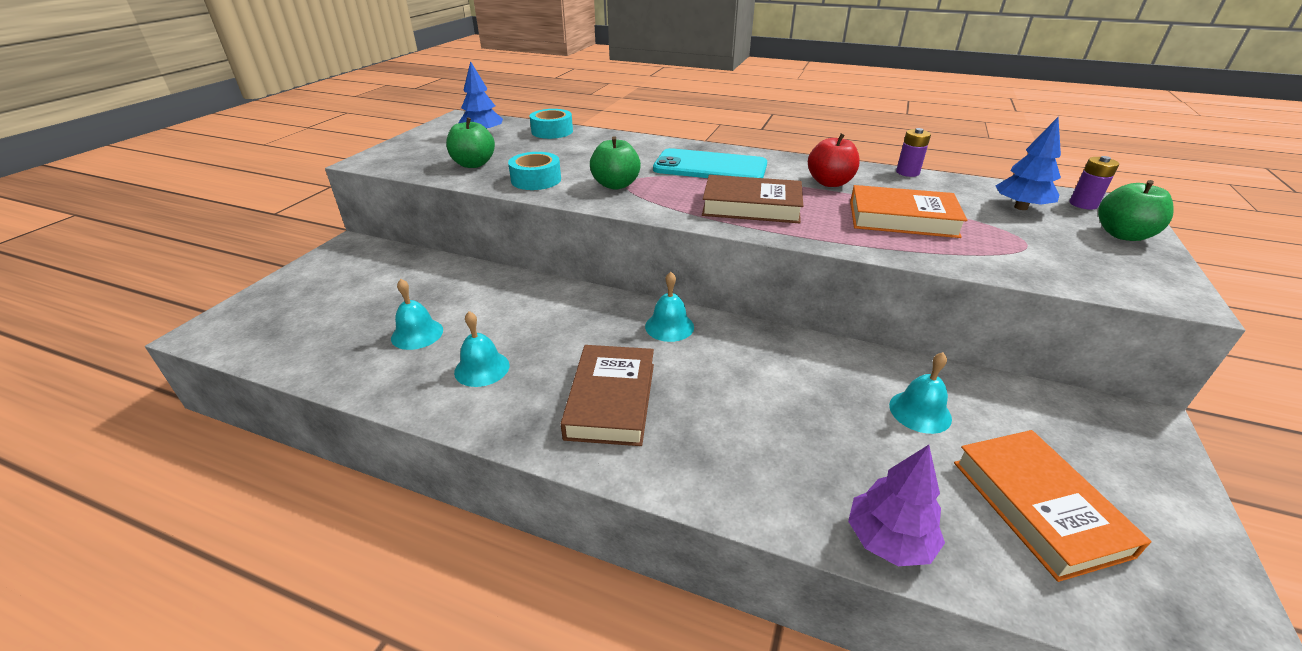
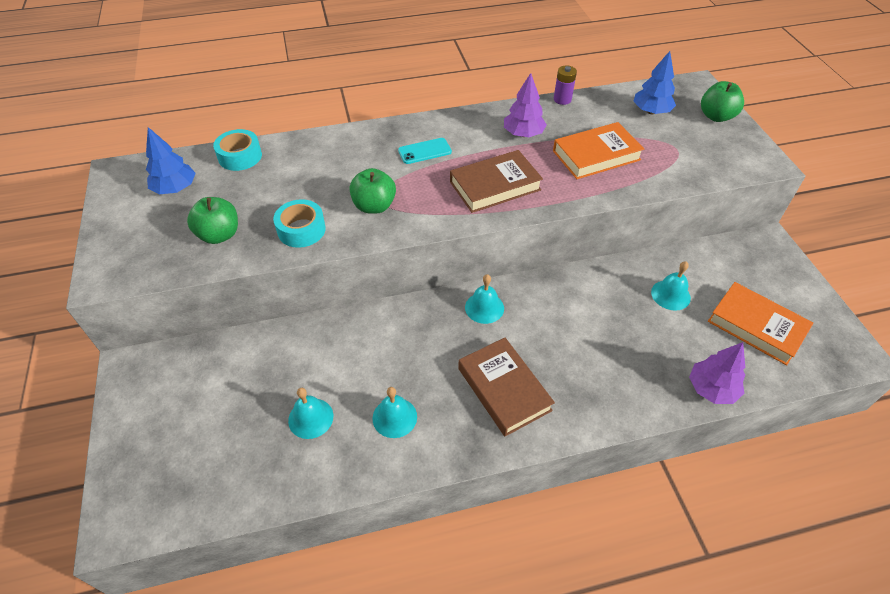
camera: 35 degrees left, 15 degrees up
(710, 167) = (425, 151): turquoise phone -> turquoise phone, size x0.52
(830, 183) = (523, 134): red apple -> purple tree
(1083, 204) = (680, 93): purple battery -> none

